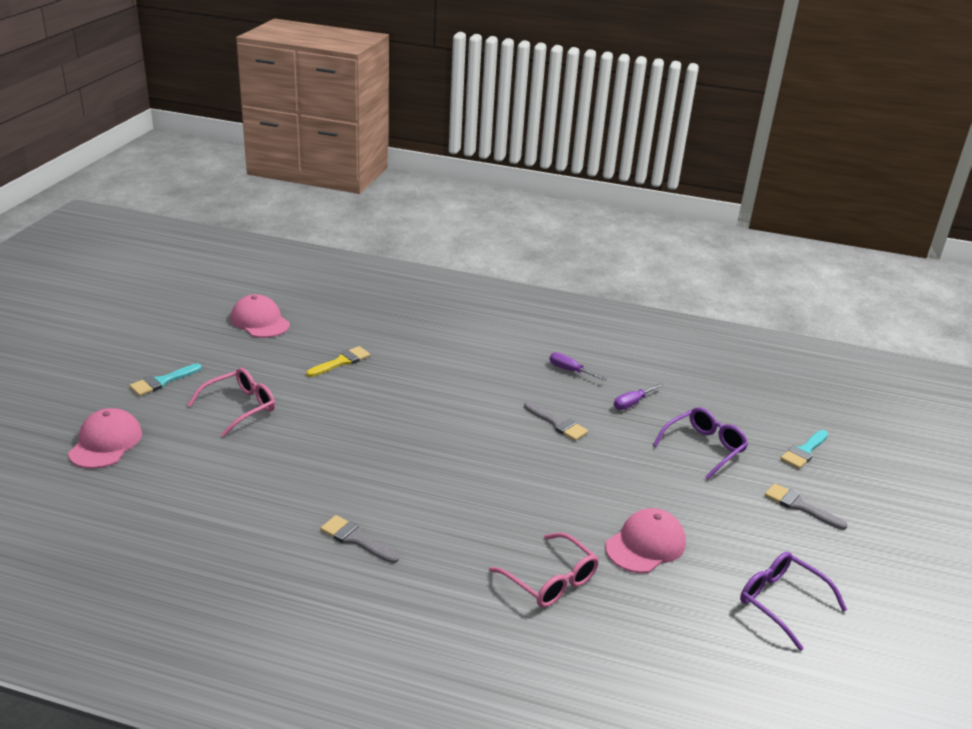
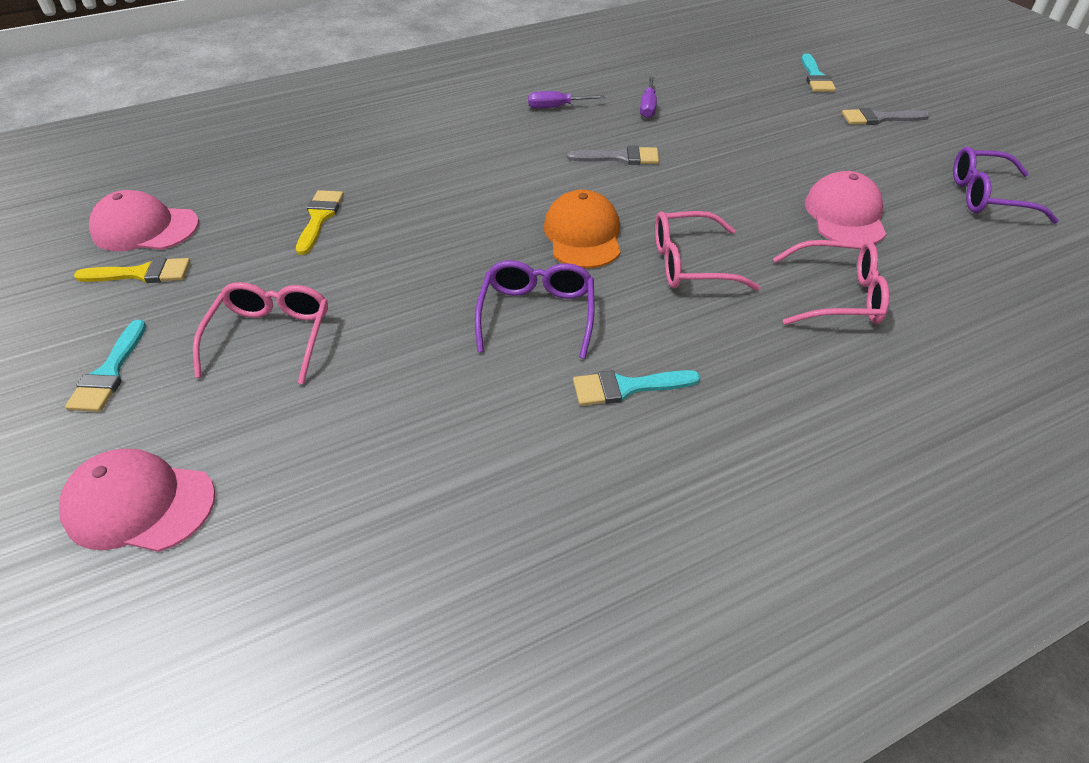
camera: 40 degrees left, 15 degrees up
(106, 443) = (140, 504): pink cap -> pink cap turned 45 degrees counterclockwise
(230, 343) = (142, 273): none -> yellow brush
(355, 539) = (626, 387): grey brush -> turquoise brush
(460, 453) = (583, 235): none -> orange cap
(494, 506) = (690, 264): none -> pink glasses
(704, 448) = (754, 113): purple glasses -> purple glasses (537, 314)

